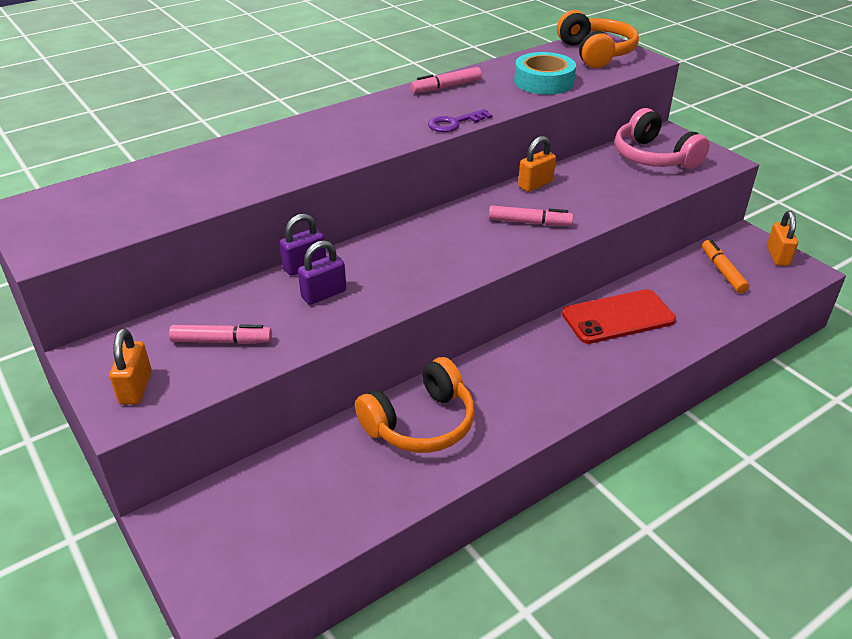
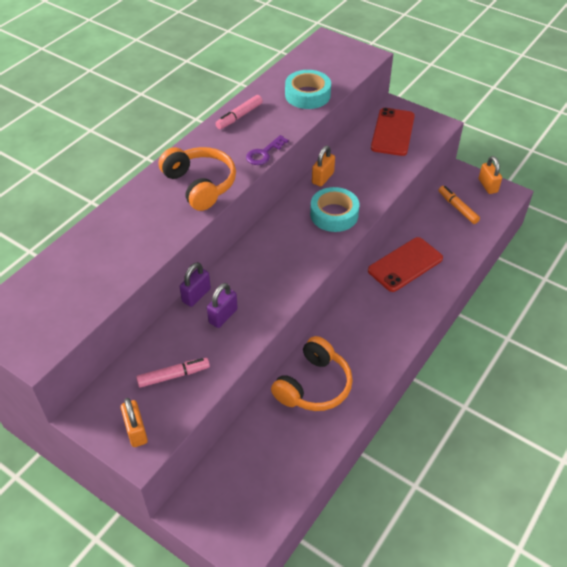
camera: 20 degrees left, 10 degrees up
(529, 222) = (334, 214): pink marker -> turquoise tape
(596, 53) = (331, 55): orange headphones -> orange headphones (200, 185)
(653, 157) = (392, 132): pink headphones -> red phone

